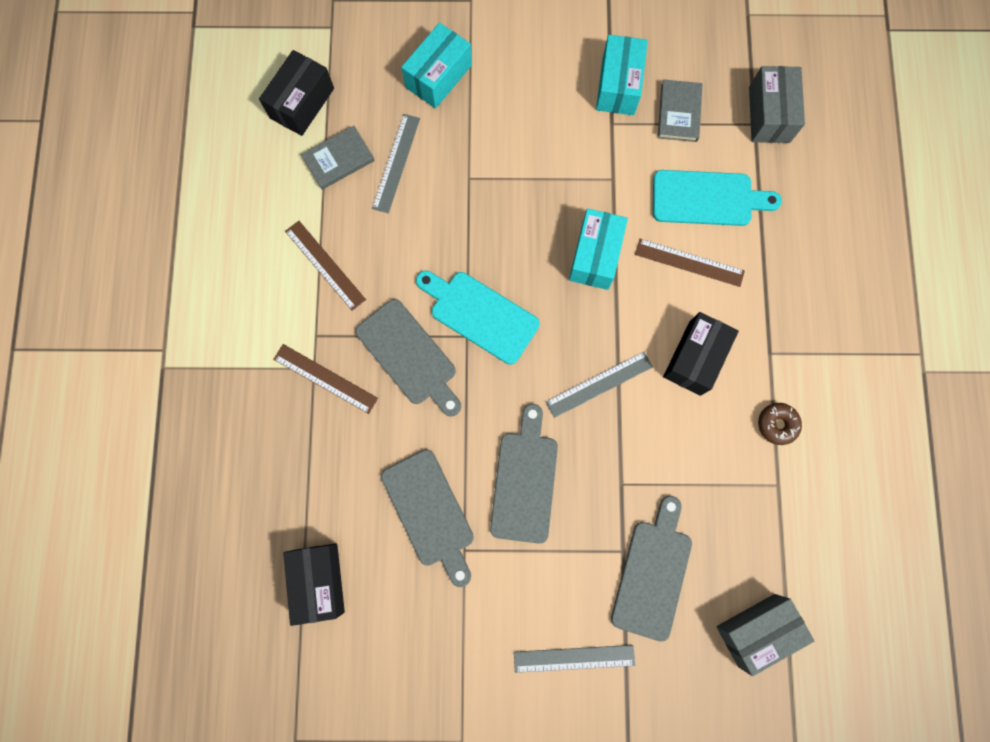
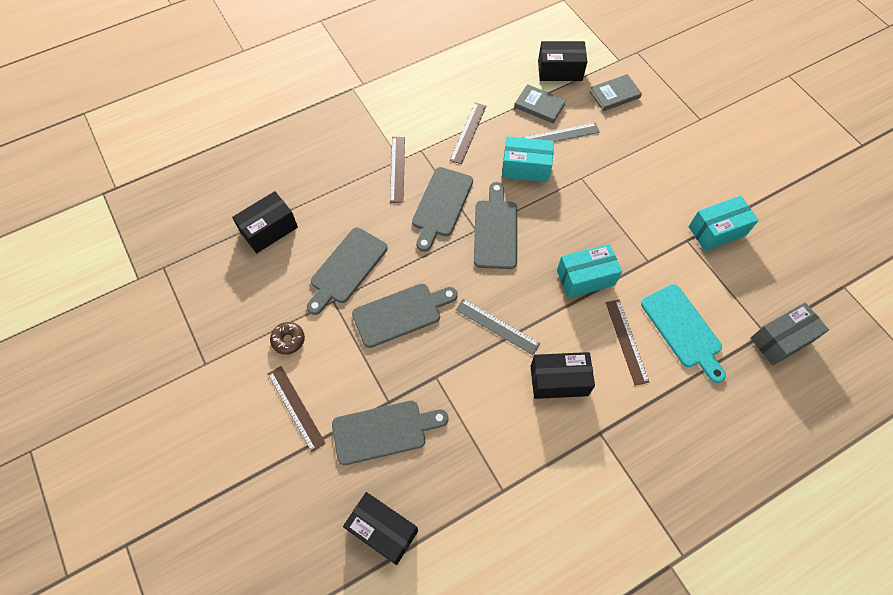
camera: 60 degrees right, 15 degrees down
(438, 76) = (635, 128): turquoise box -> turquoise box (526, 168)
(480, 315) = (495, 230): turquoise cutting board -> grey cutting board
(574, 658) = (295, 408): grey ruler -> brown ruler
(679, 113) = (730, 278): grey book -> grey book (614, 94)
(756, 630) = (383, 530): grey box -> black box
(777, 424) = (549, 466): brown donut -> brown donut (288, 340)

